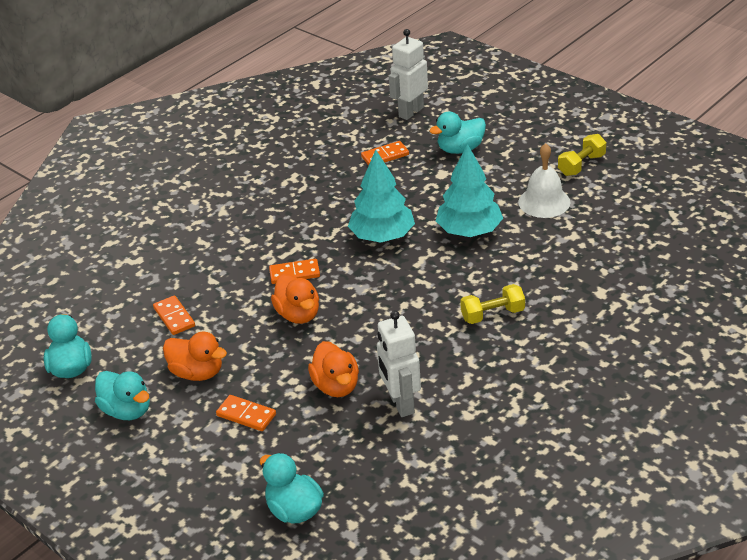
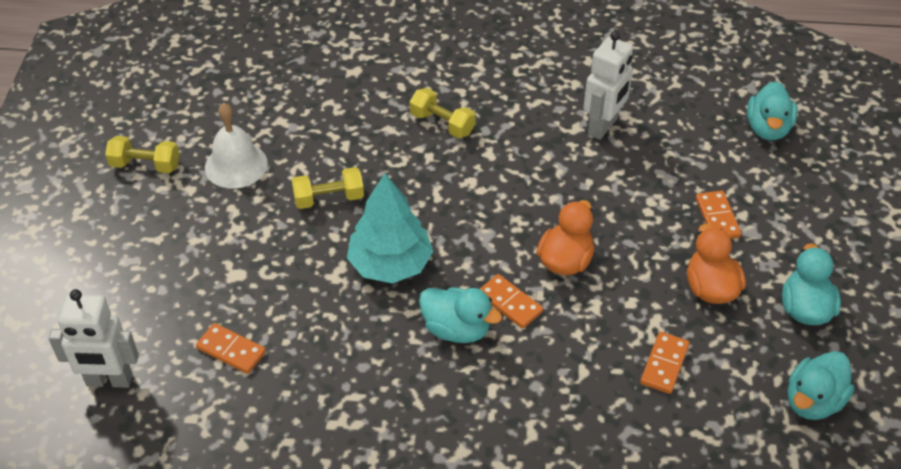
camera: 130 degrees left, 10 degrees up
(336, 386) = (625, 178): orange duck -> none
(460, 149) = (173, 283): turquoise duck -> turquoise duck (456, 329)
(469, 231) = (329, 198): turquoise tree -> yellow dumbbell

